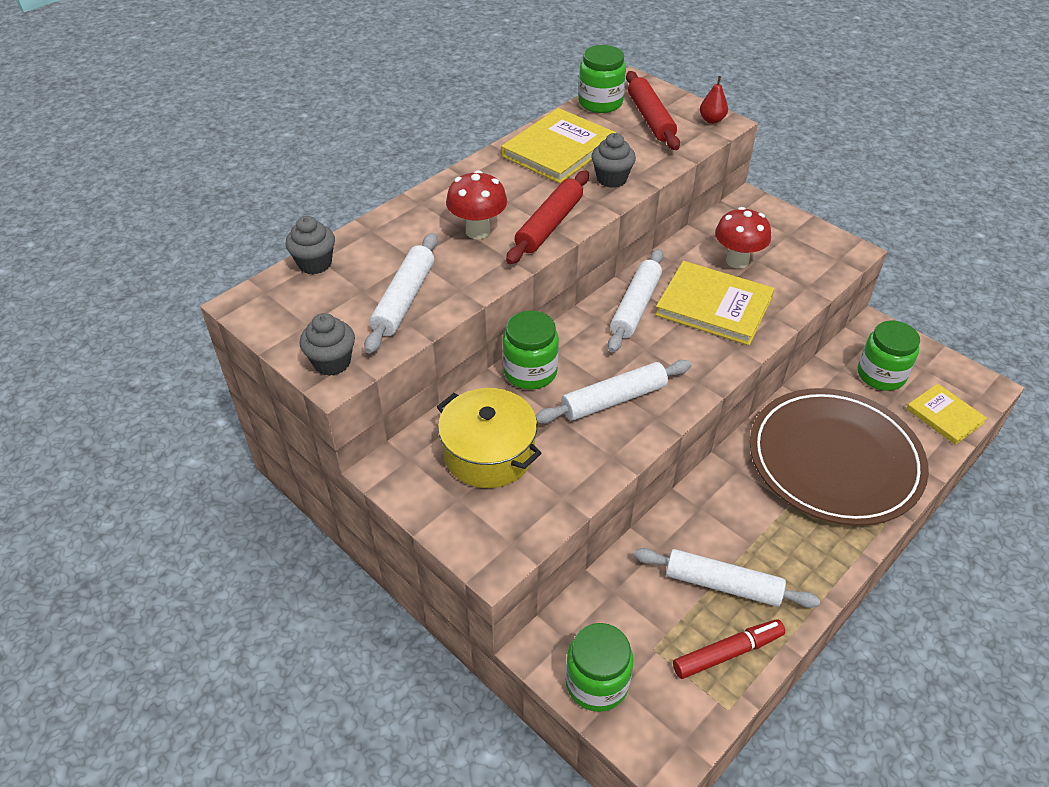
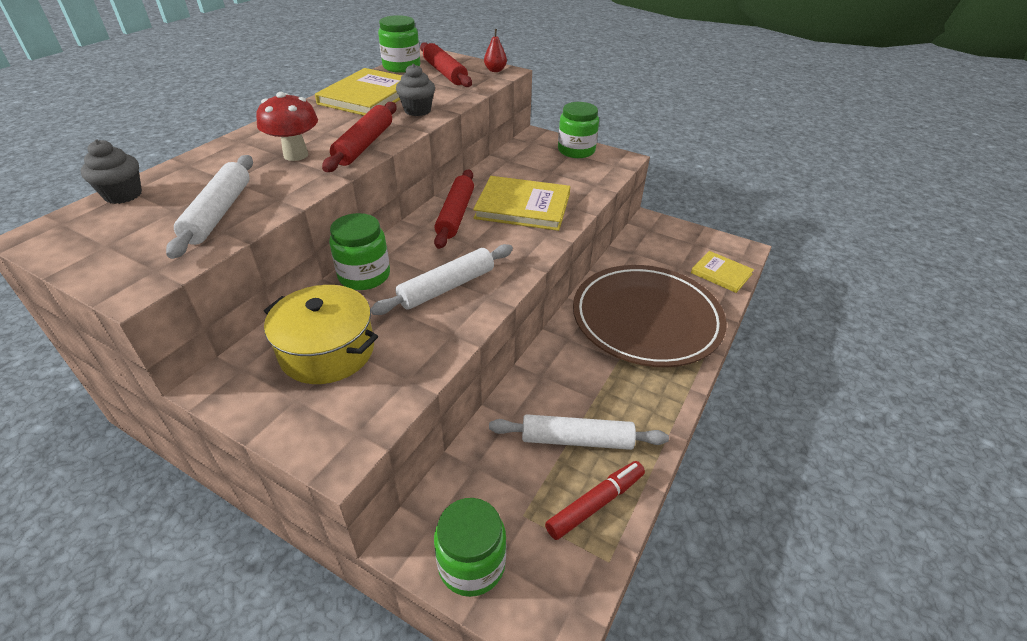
camera: 15 degrees left, 5 degrees down
(332, 362) = (131, 275): grey cupcake -> none
(635, 307) = (455, 215): white rolling pin -> red rolling pin
(737, 261) = (535, 174): red mushroom -> none
(881, 375) = (664, 252): green jar -> green jar (576, 150)

